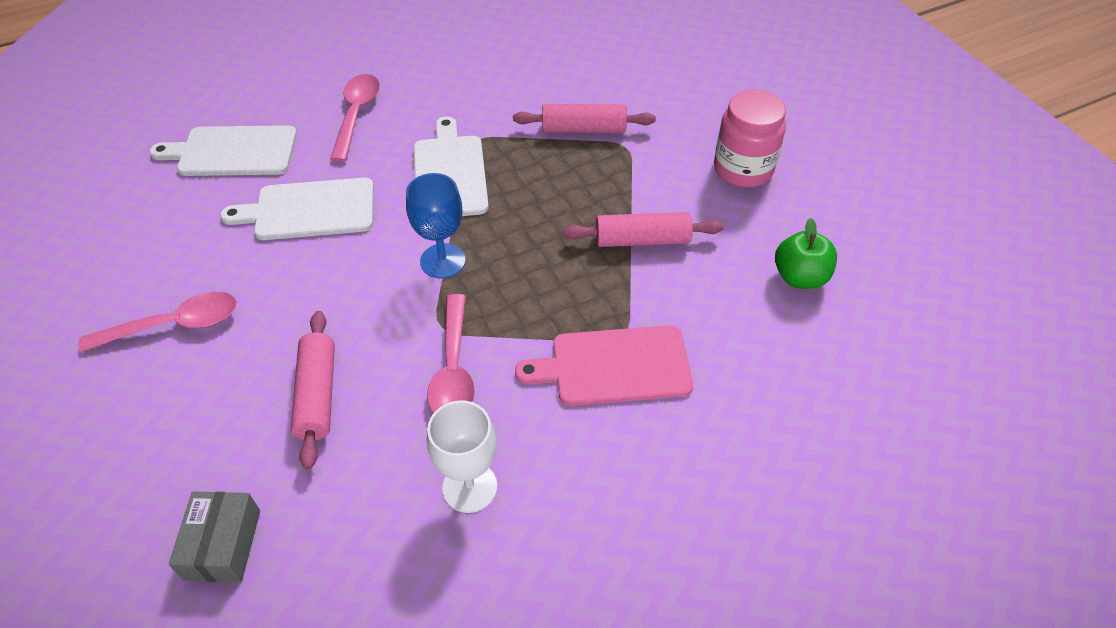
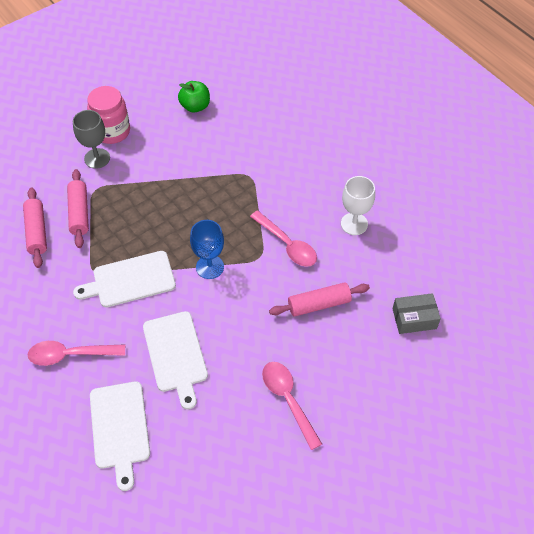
camera: 100 degrees left, 5 degrees up
(453, 369) = (287, 245): pink spoon -> pink spoon turned 60 degrees clockwise
(614, 366) = (270, 176): pink cutting board -> none
(642, 240) = (178, 173): pink rolling pin -> pink rolling pin (37, 232)
(687, 150) = (97, 158): none -> grey goblet

